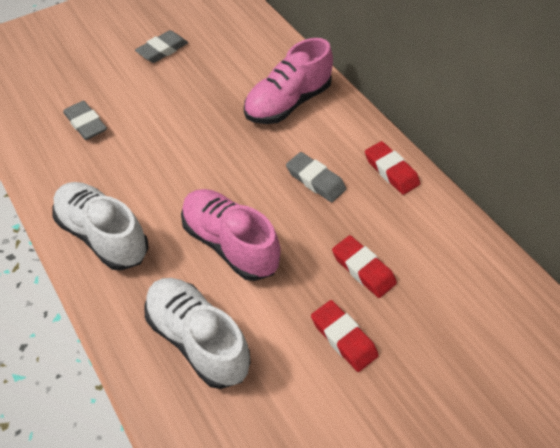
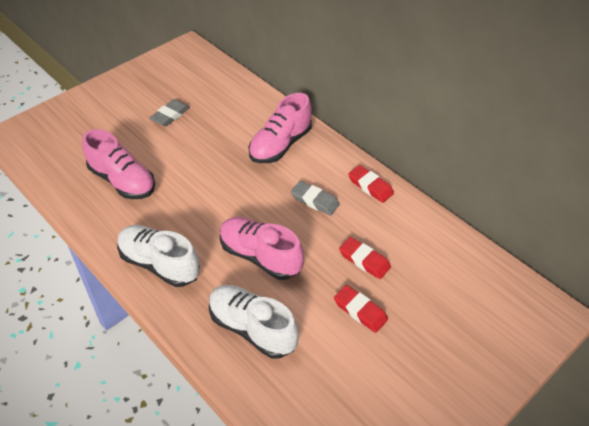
camera: 10 degrees left, 5 degrees down
(85, 124) = (122, 181): grey eraser -> pink shoe

